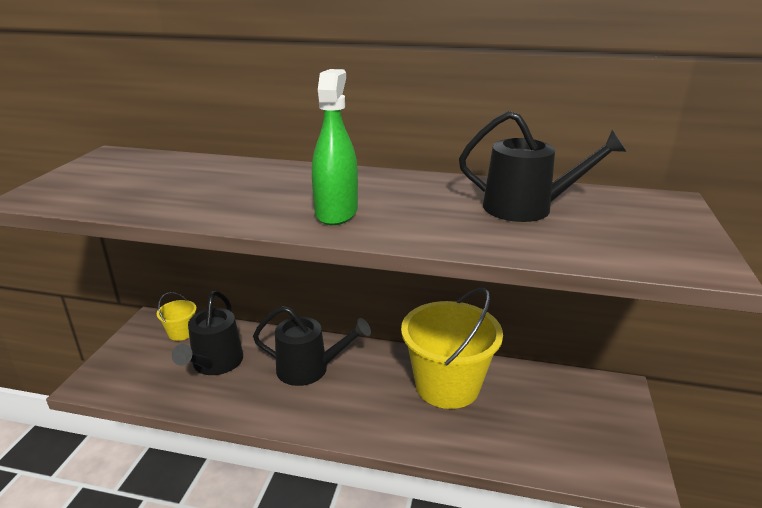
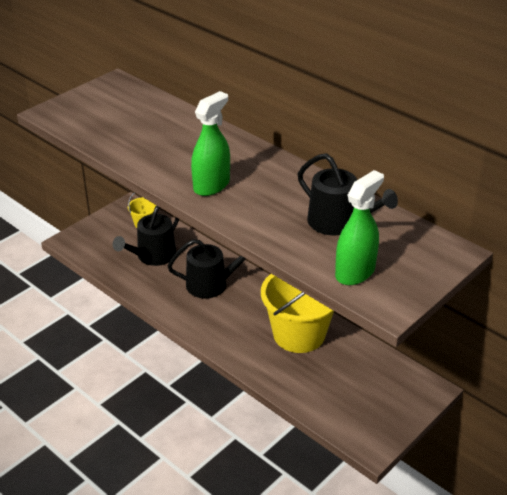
camera: 30 degrees right, 10 degrees up
(309, 369) = (212, 284): black watering can -> black watering can turned 45 degrees counterclockwise
(616, 246) = (355, 272): none -> green spray bottle

